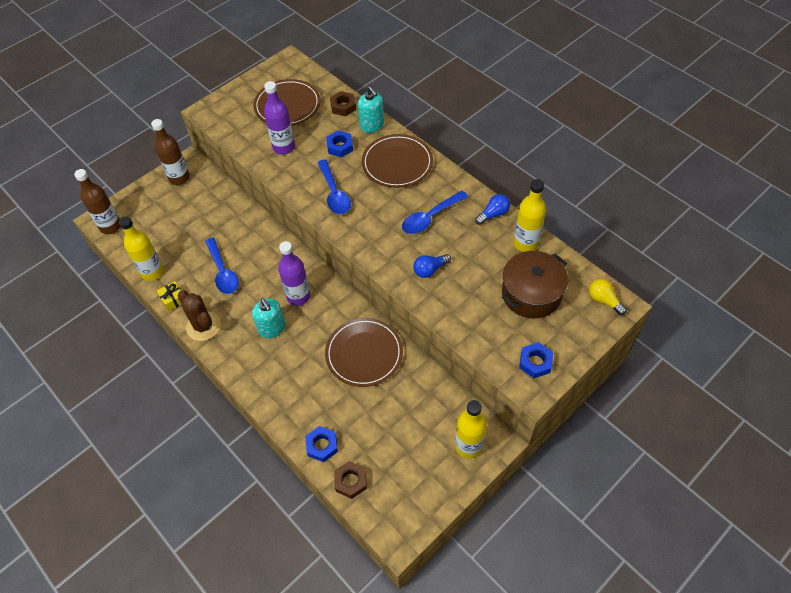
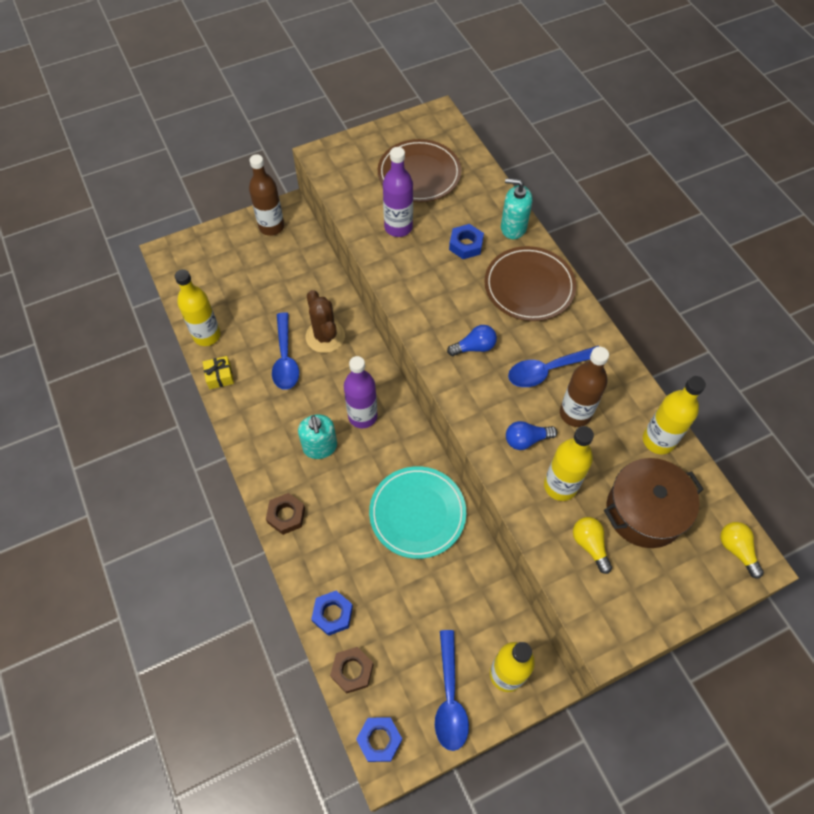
camera: 15 degrees right, 5 degrees up
(110, 226) = (177, 265): brown bottle -> brown bottle (575, 413)
(203, 326) = (243, 420): brown cactus -> brown cactus (325, 336)
(334, 193) = (440, 304): blue spoon -> blue spoon (450, 698)
(343, 106) = (486, 193): brown nut -> brown nut (286, 515)
(364, 353) = (417, 513): brown plate -> turquoise plate
(372, 125) = (513, 227): turquoise soap dispenser -> turquoise soap dispenser turned 120 degrees clockwise
(465, 294) = (560, 486): none -> yellow bottle
(493, 214) = (629, 389): blue light bulb -> blue light bulb (474, 347)
(499, 328) = (589, 545): none -> yellow light bulb
(535, 362) = (621, 606): blue nut -> blue nut (379, 740)

